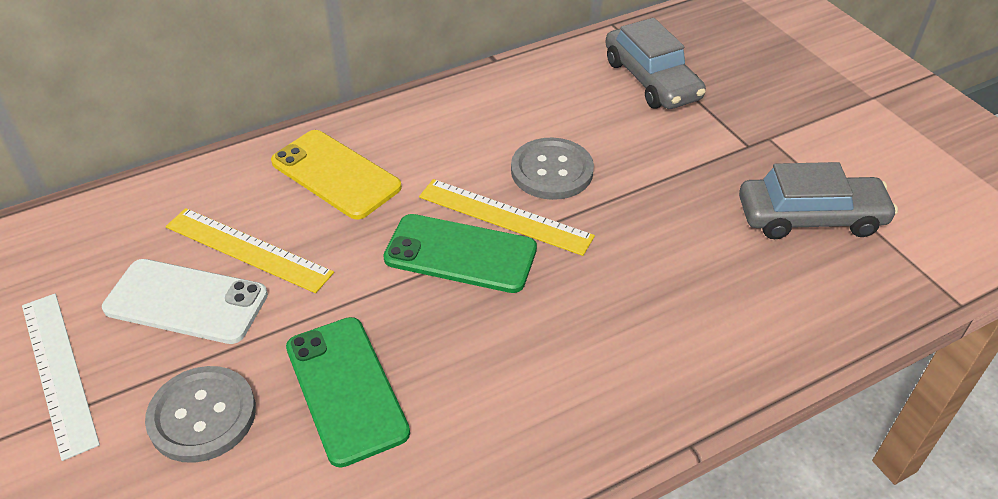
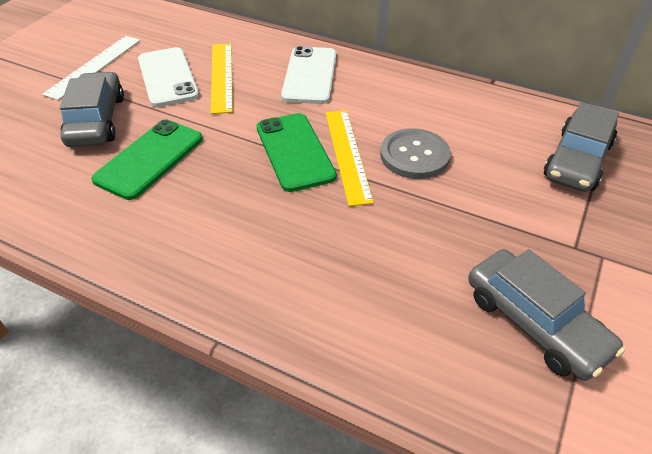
camera: 55 degrees right, 0 degrees up
(202, 415) = (96, 120): grey button -> grey car
(335, 174) = (310, 75): yellow phone -> white phone

